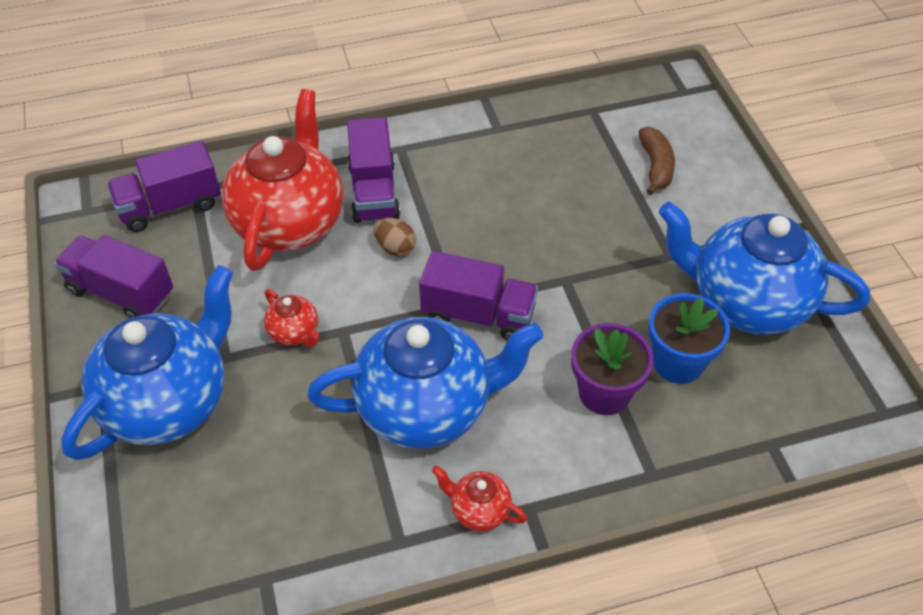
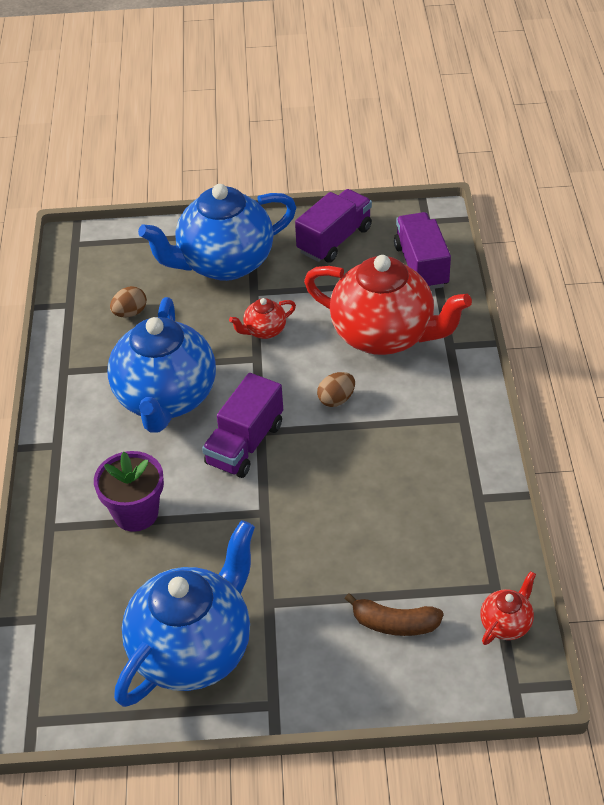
camera: 105 degrees right, 5 degrees down
(168, 402) = (224, 263): blue teapot -> blue teapot turned 105 degrees clockwise
(276, 491) = (130, 313): none -> brown egg
(374, 191) = (409, 392): purple truck -> none
(479, 510) = (68, 416): red teapot -> red teapot (506, 624)
(678, 362) = (146, 574): blue flower pot -> none

